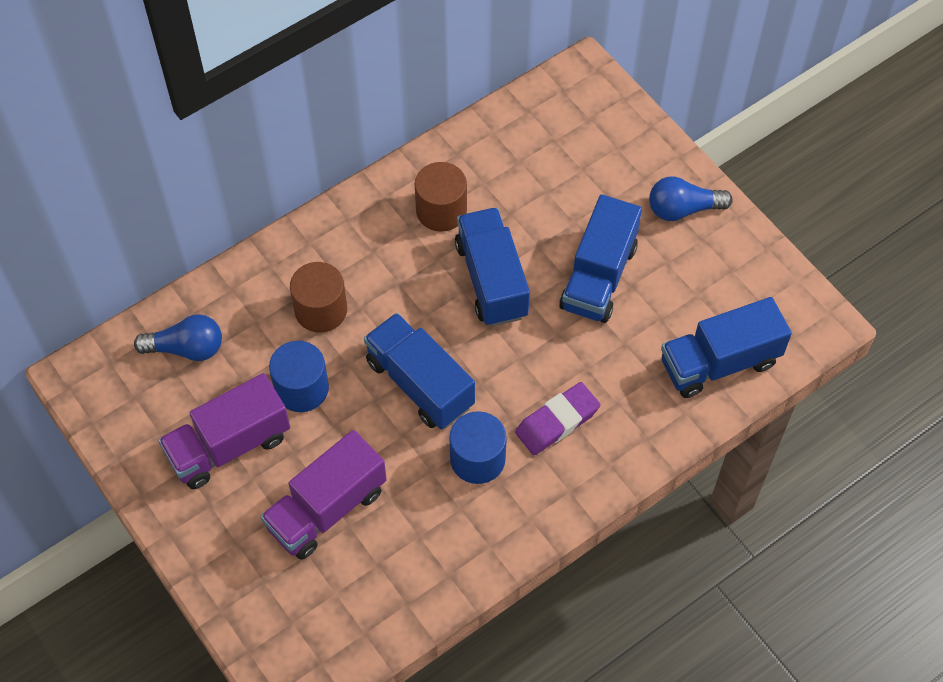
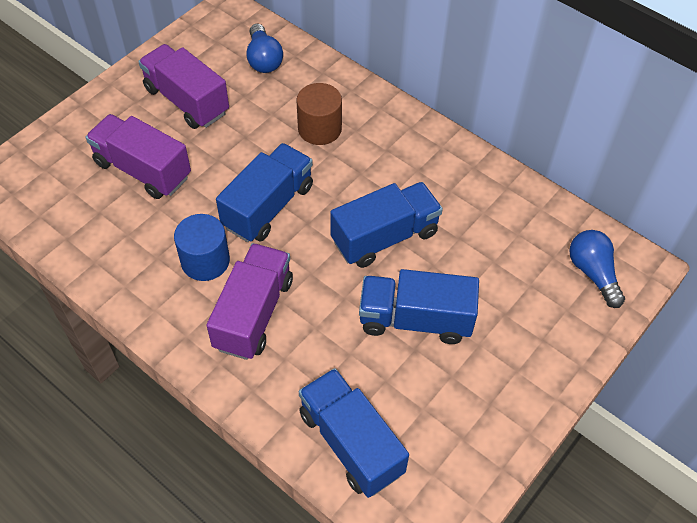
camera: 75 degrees right, 5 degrees down
(301, 388) = (245, 132): blue cylinder -> none
(441, 210) = (443, 187): brown cylinder -> none
(557, 422) = (253, 313): purple eraser -> purple truck
(683, 209) = (518, 380): blue light bulb -> blue light bulb (593, 273)

